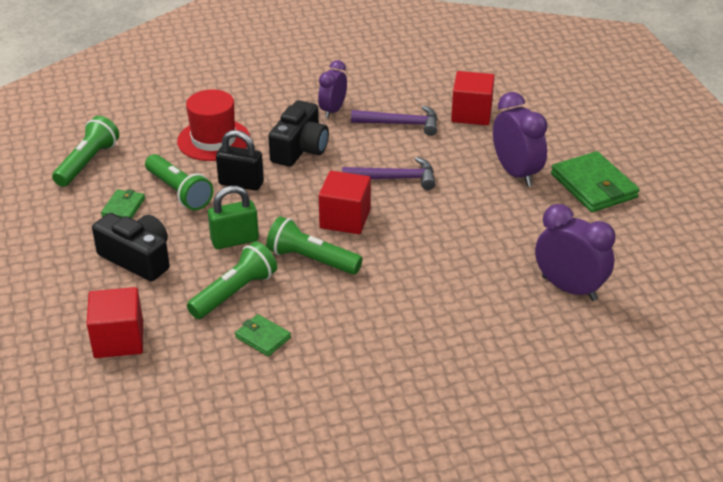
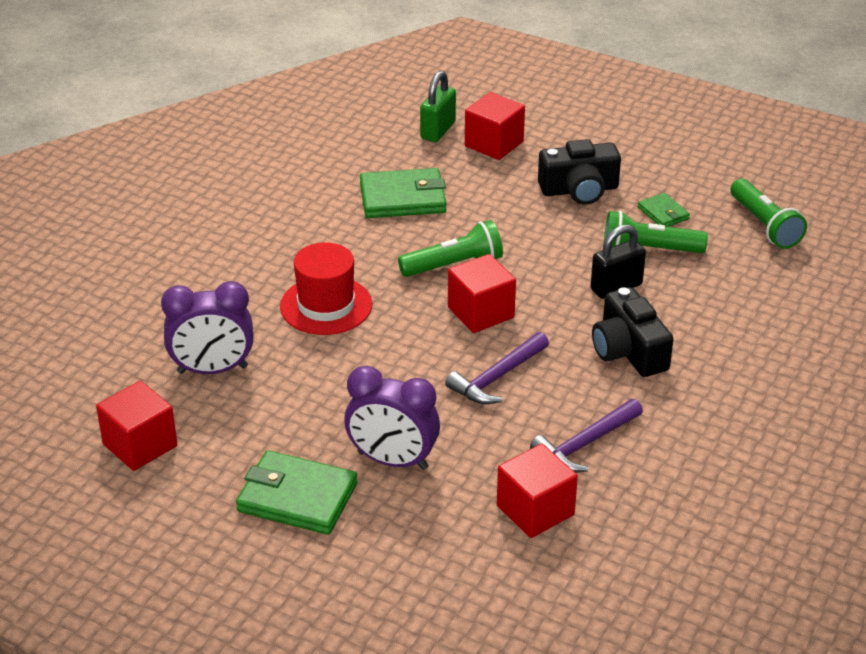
camera: 135 degrees right, 0 degrees up
(213, 140) = (714, 309): red hat -> red hat (326, 305)
(234, 293) = (470, 211): green flashlight -> none
(235, 240) = (536, 243): green padlock -> green padlock (438, 130)
(263, 337) = (402, 198): green wallet -> green wallet, size x1.89
(333, 110) = (674, 414): purple clock -> none
(666, 267) = (140, 445): none -> red cube

